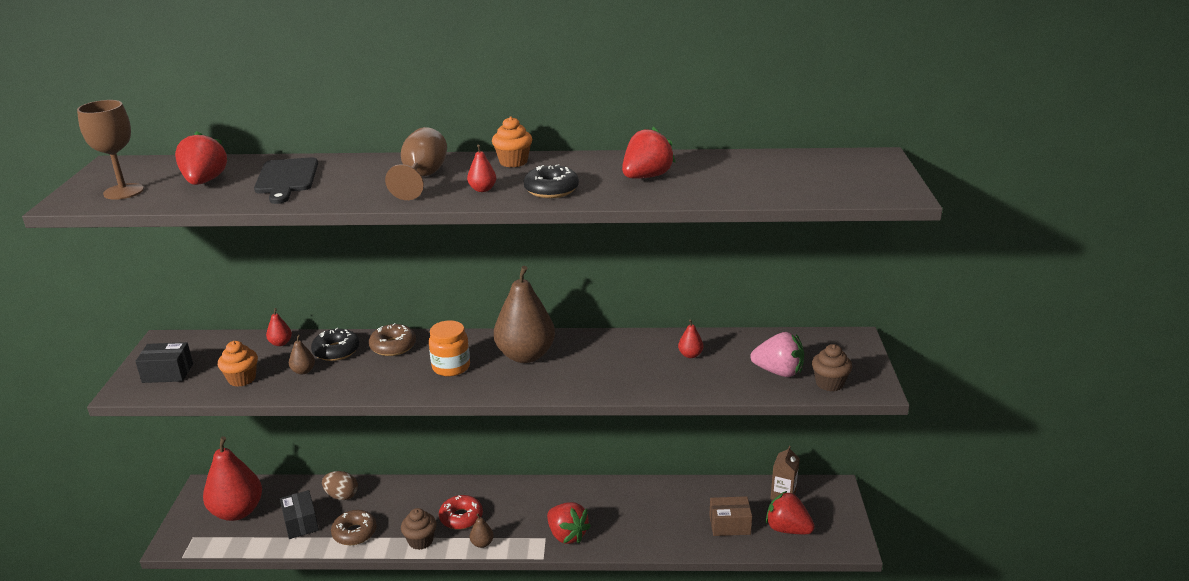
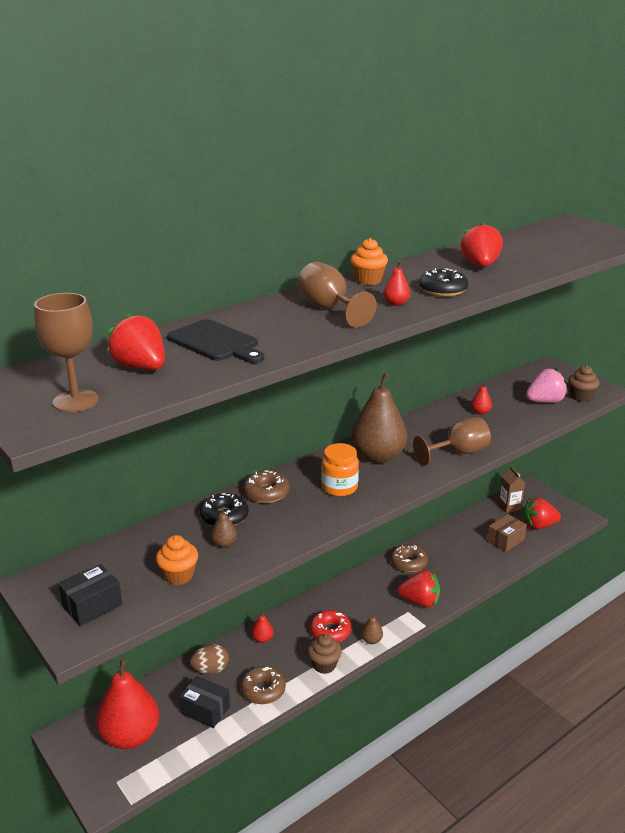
camera: 40 degrees left, 0 degrees up
(280, 343) = (161, 533): red pear -> red pear (262, 639)
(600, 383) = (458, 453): none -> brown goblet
(605, 496) = (408, 563): none -> brown donut

